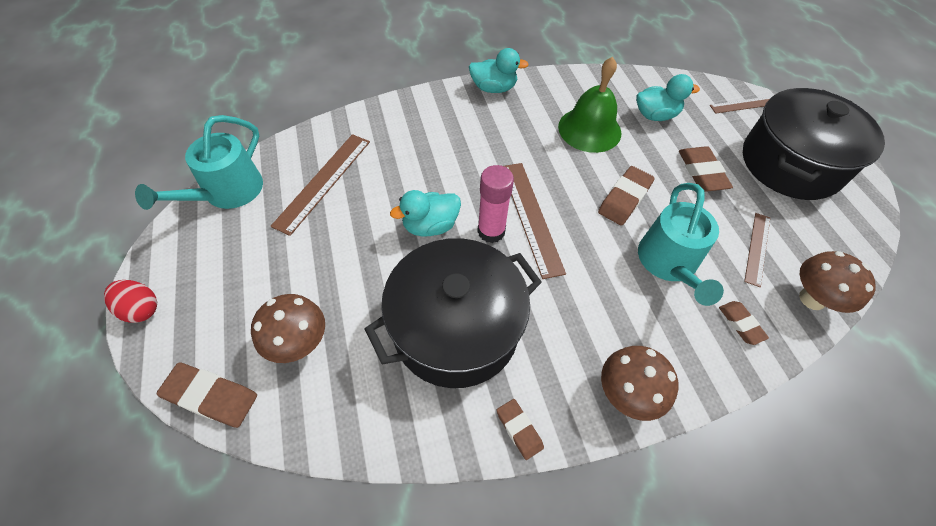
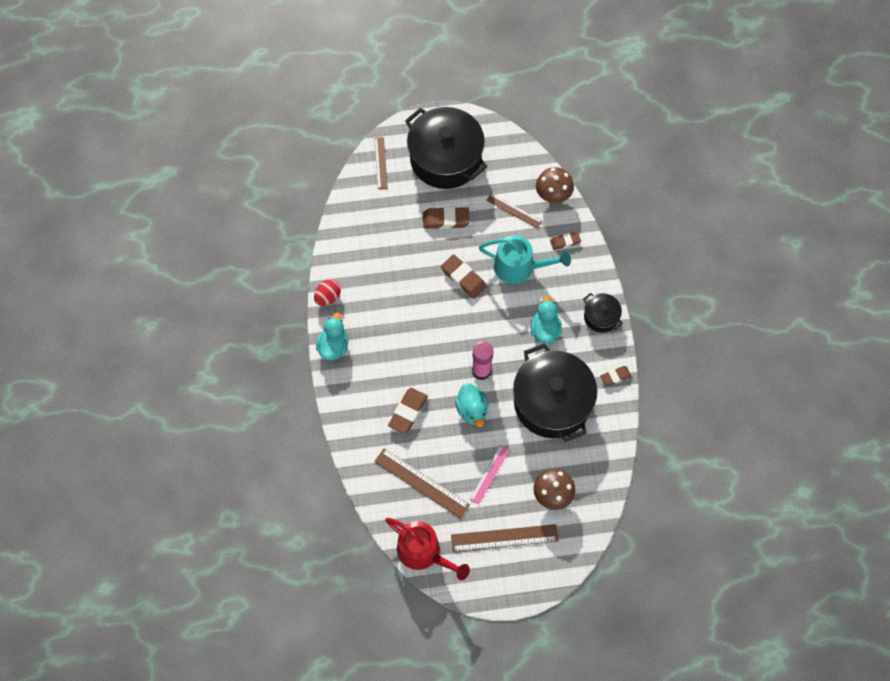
camera: 80 degrees left, 10 degrees up
(141, 309) = (518, 595): red egg -> red egg (328, 297)
(211, 396) = (581, 543): brown eraser -> brown eraser (408, 412)
(227, 192) = (423, 552): turquoise watering can -> red watering can
(334, 255) = (489, 474): none -> pink ruler
(530, 217) = (472, 343): brown ruler -> brown ruler (504, 538)
(589, 129) = (392, 283): green bell -> none
(626, 394) = (601, 317): brown mushroom -> black pot
(655, 115) = (383, 232): turquoise duck -> turquoise duck (545, 329)

